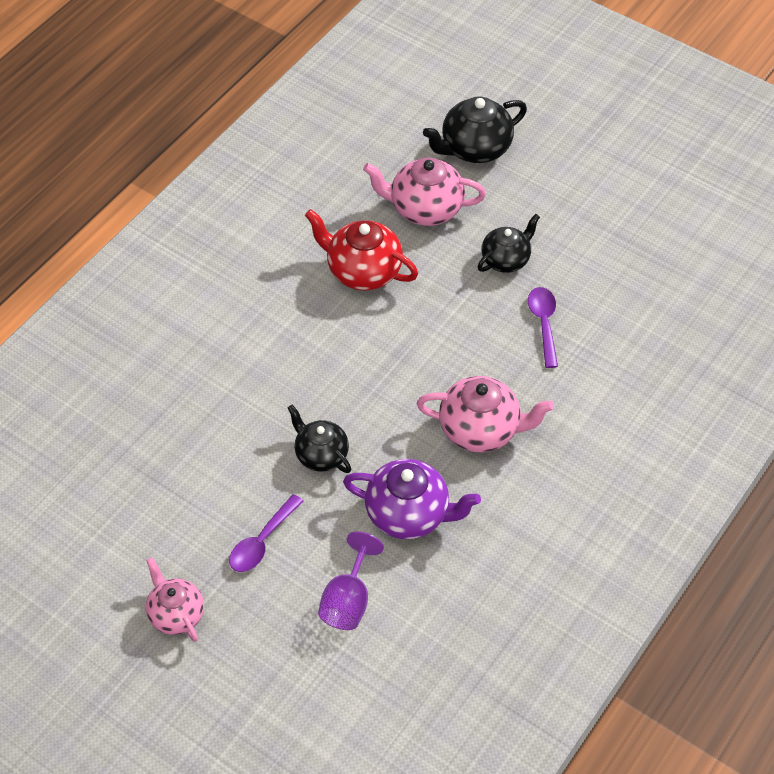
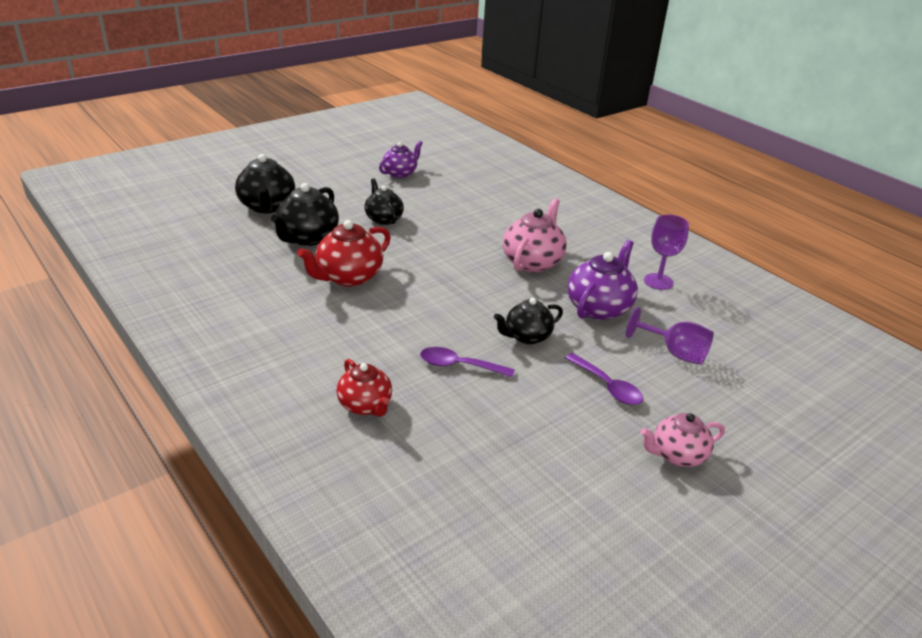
camera: 75 degrees left, 20 degrees down
(161, 354) = (365, 405): none -> red teapot
(425, 209) = (307, 238): pink teapot -> black teapot
(500, 571) = (658, 281): none -> purple goblet
(544, 324) = (451, 219): purple spoon -> purple spoon (459, 366)
(639, 238) = (400, 173): none -> purple teapot

